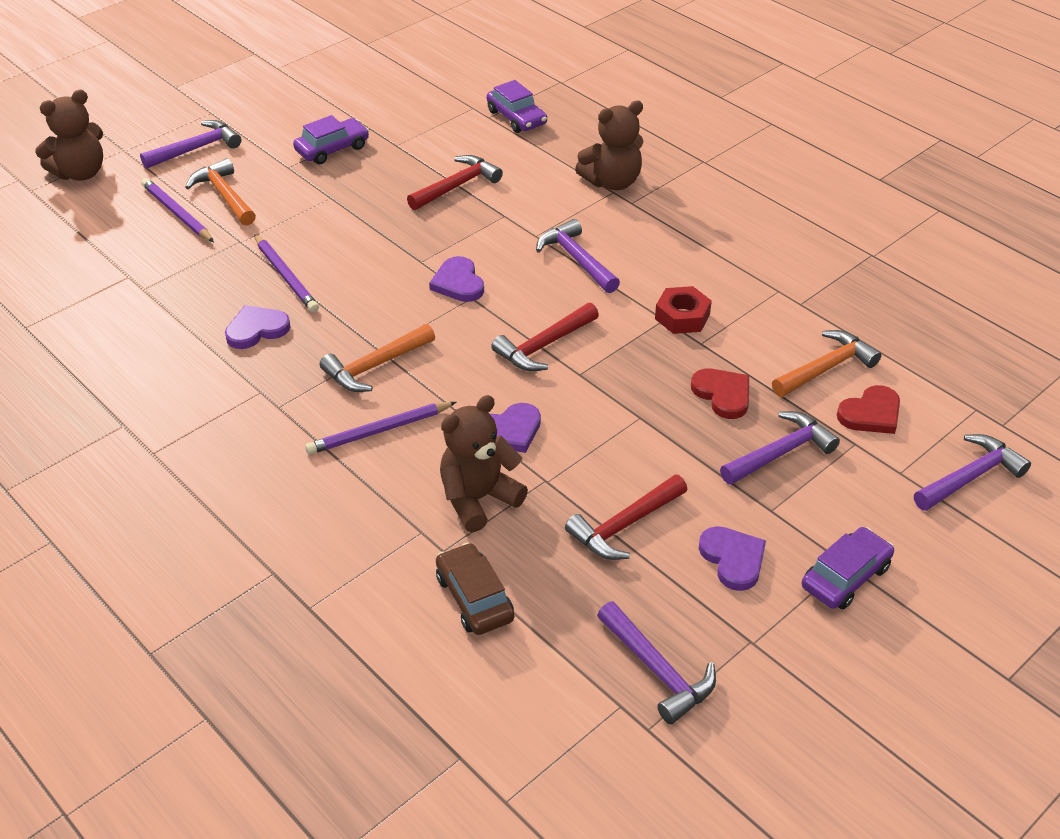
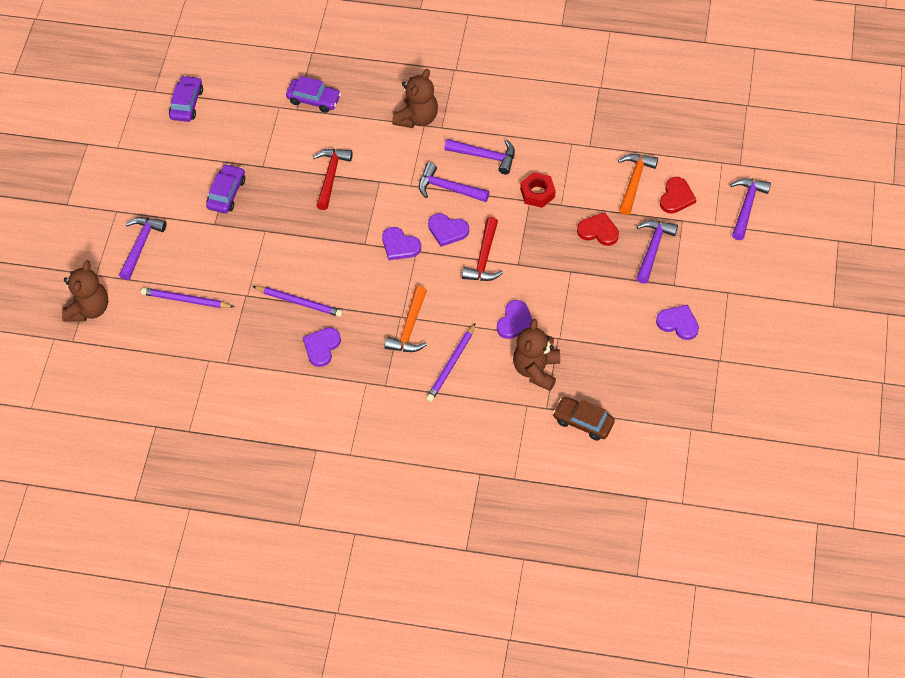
camera: 35 degrees left, 15 degrees up
(224, 195) = (199, 269): orange hammer -> none
(530, 297) = (447, 230): none -> purple heart
(624, 526) = (616, 338): red hammer -> none
(657, 671) = (692, 401): purple hammer -> purple hammer (485, 156)
(845, 577) = (733, 299): purple car -> purple car (186, 103)

